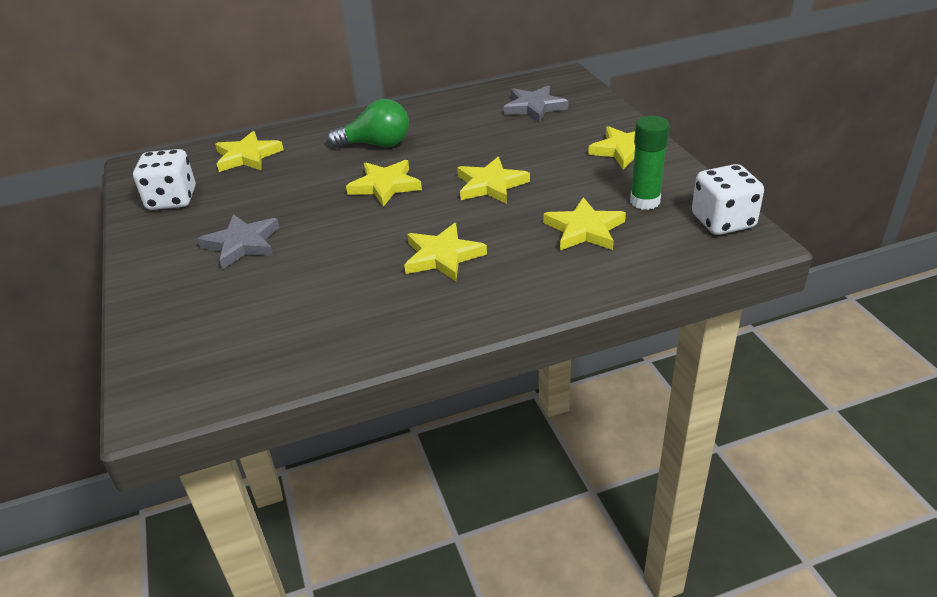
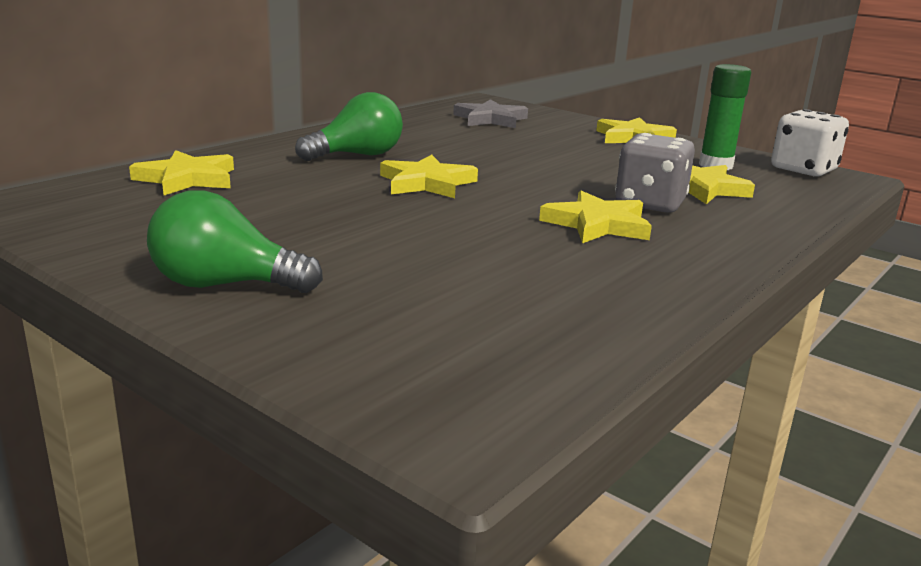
camera: 35 degrees left, 15 degrees down
(168, 263) = (225, 285): none -> green light bulb
(172, 199) = (125, 227): white dice -> none
(242, 244) = (316, 251): grey star -> none
(490, 185) = (547, 170): yellow star -> none
(515, 241) = (650, 204): none -> grey dice

